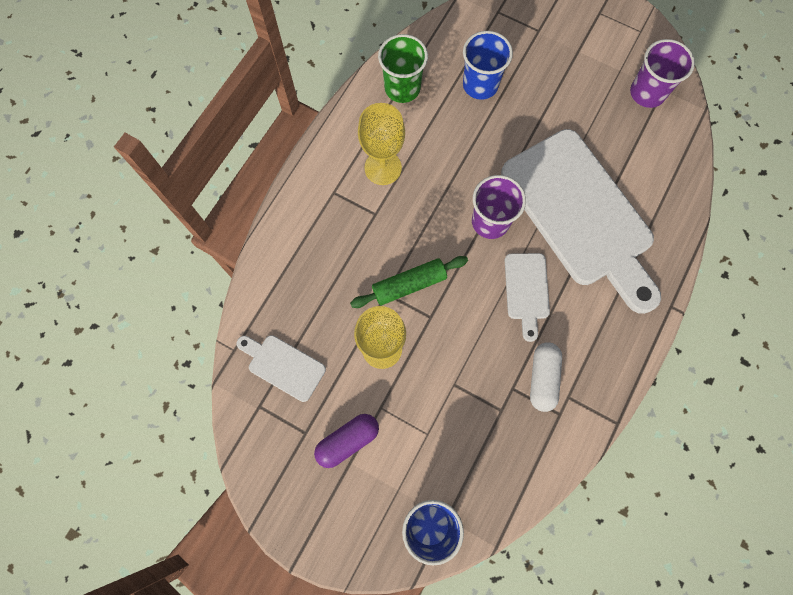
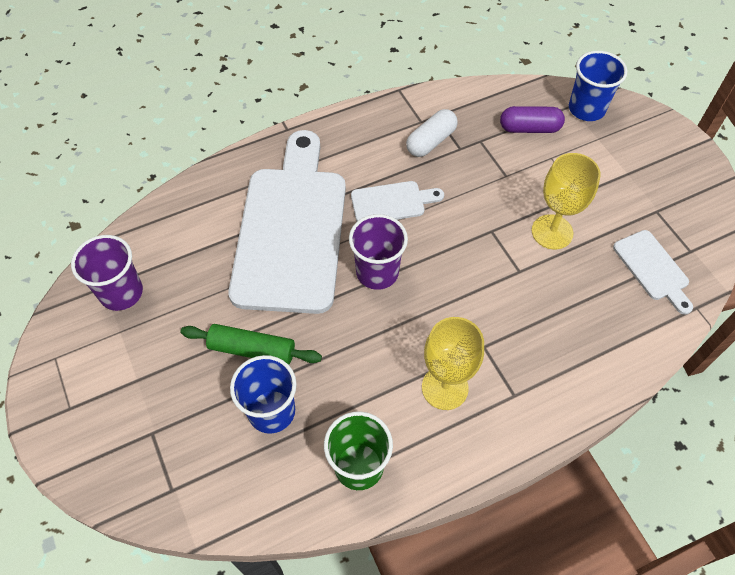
camera: 145 degrees left, 15 degrees down
(347, 441) = (622, 187): purple capsule -> purple capsule (529, 128)
(409, 284) = (493, 266): green rolling pin -> green rolling pin (252, 350)
(526, 290) = (392, 202): white cutting board -> white cutting board turned 45 degrees clockwise

